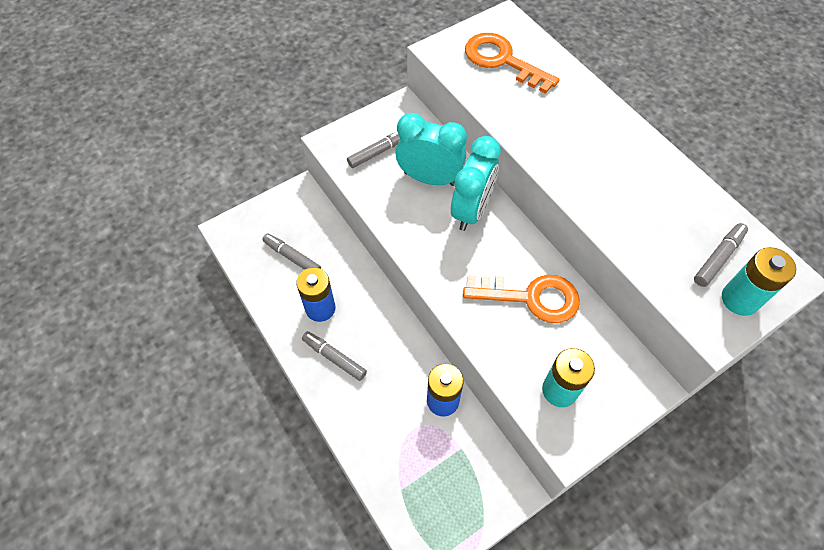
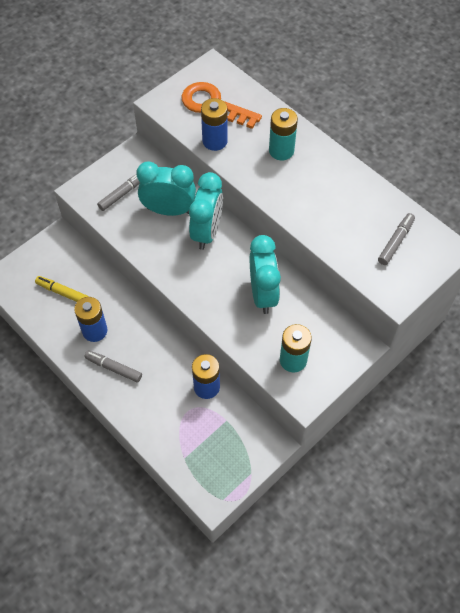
camera: 10 degrees left, 0 degrees up
(292, 257) = (63, 293): grey marker -> yellow marker
(498, 102) = (215, 141): none -> blue battery
(530, 297) = (263, 294): orange key -> turquoise clock
(739, 299) = (413, 270): turquoise battery -> turquoise battery (281, 151)

